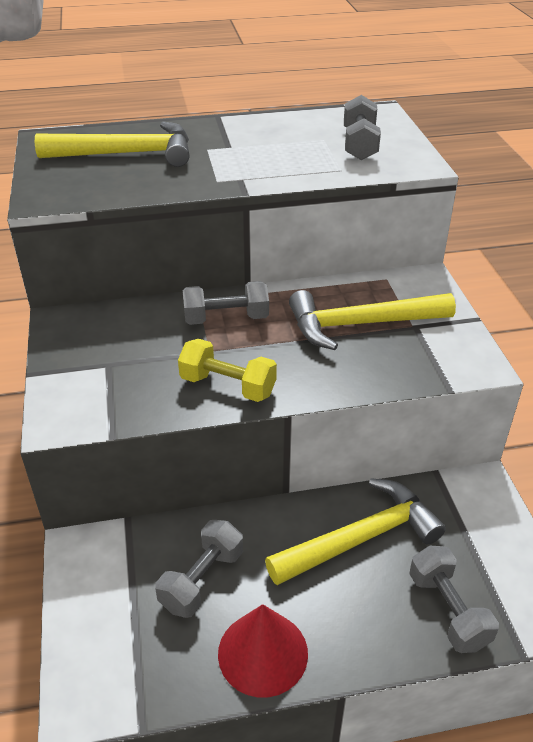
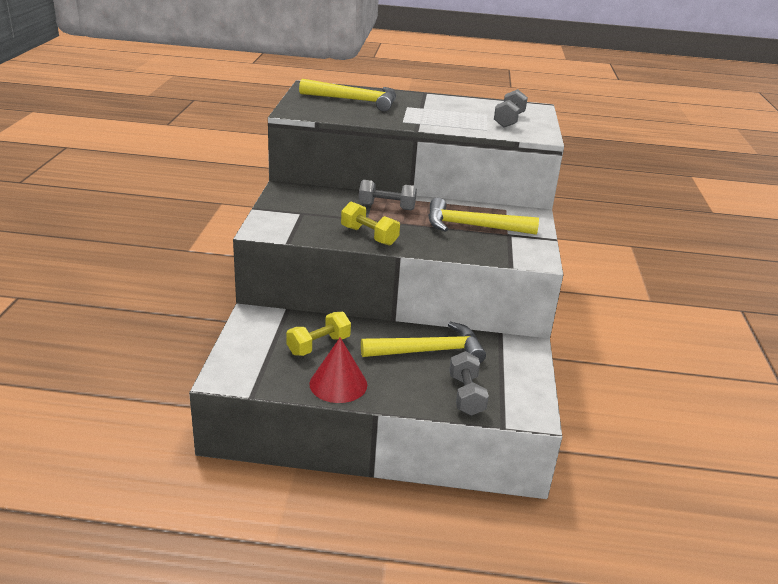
camera: 15 degrees right, 10 degrees down
(202, 580) = (318, 345): grey dumbbell -> yellow dumbbell

